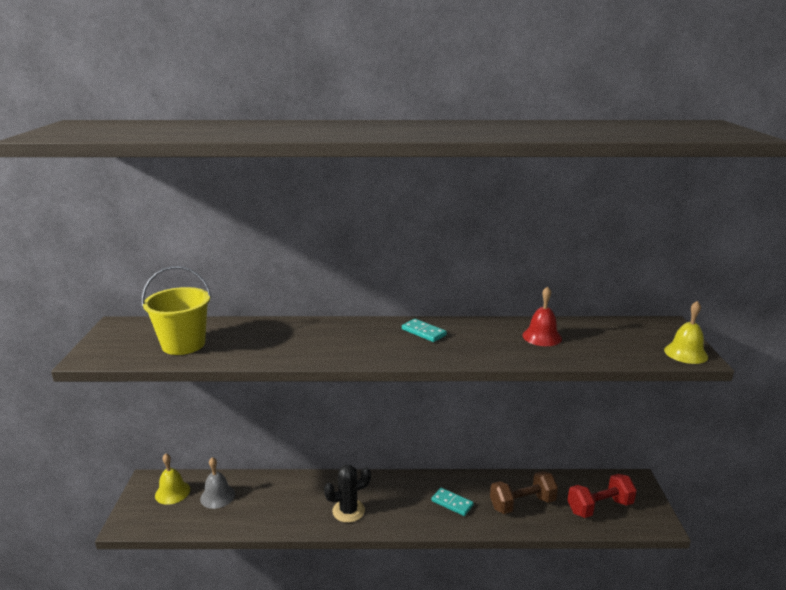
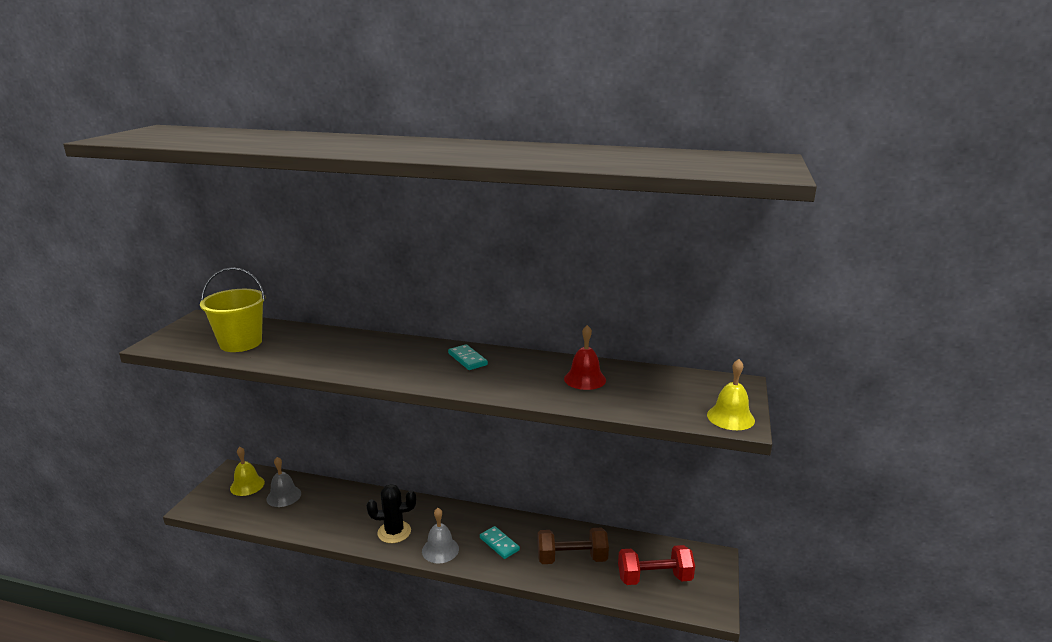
camera: 15 degrees right, 0 degrees up
(401, 519) = (440, 550): none -> grey bell

